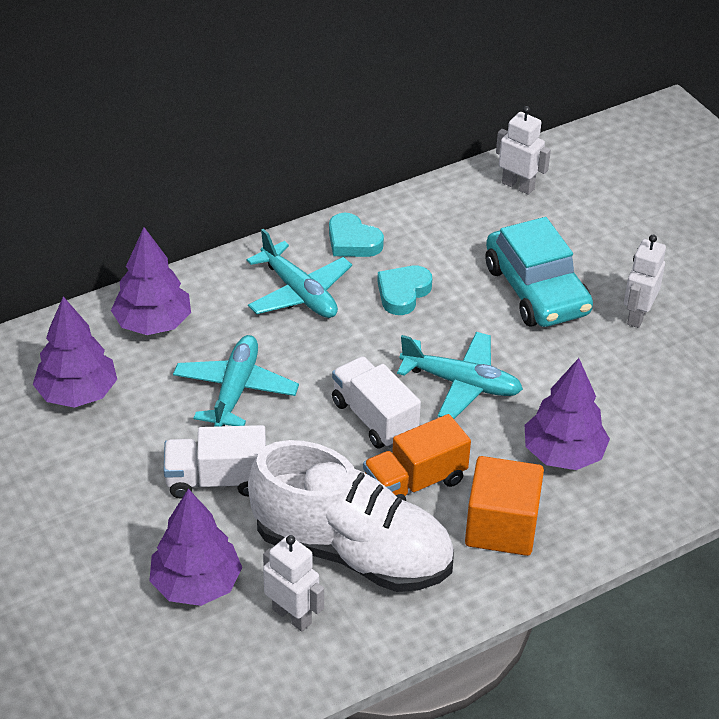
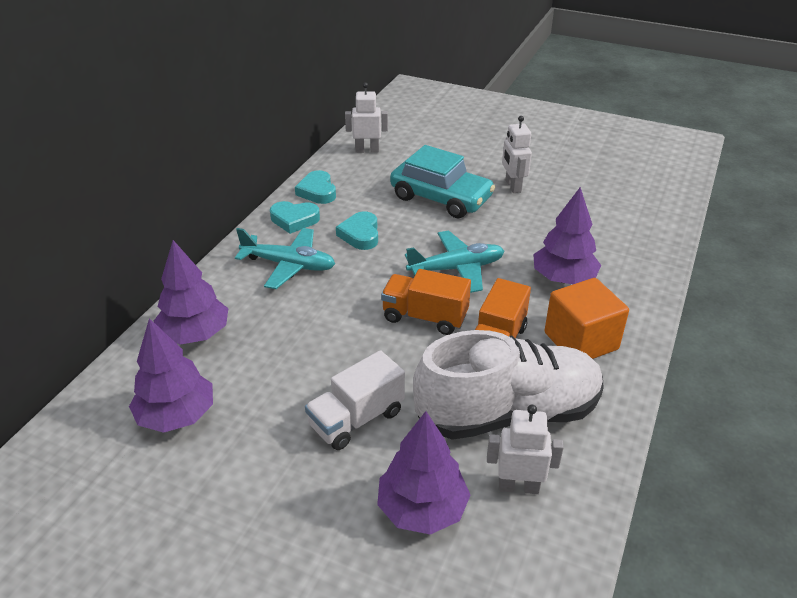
camera: 35 degrees left, 5 degrees down
(235, 390) = (306, 348): turquoise plane -> none
(374, 418) = (425, 317): white truck -> orange truck
(409, 216) = (317, 191): none -> turquoise heart

